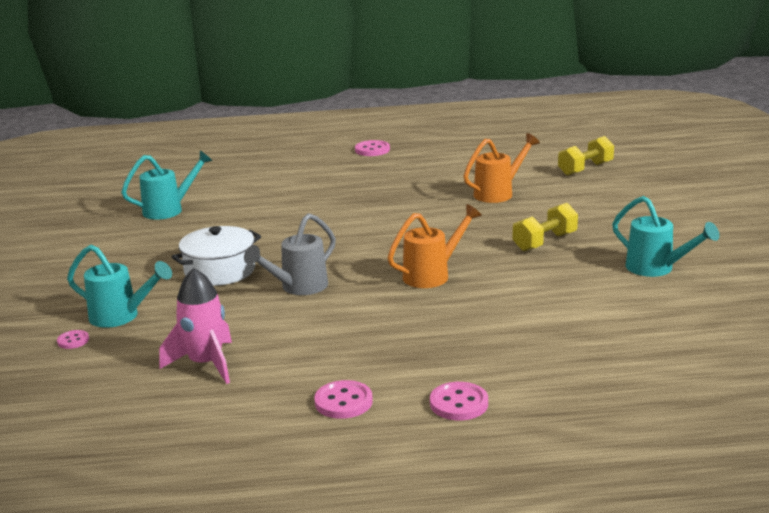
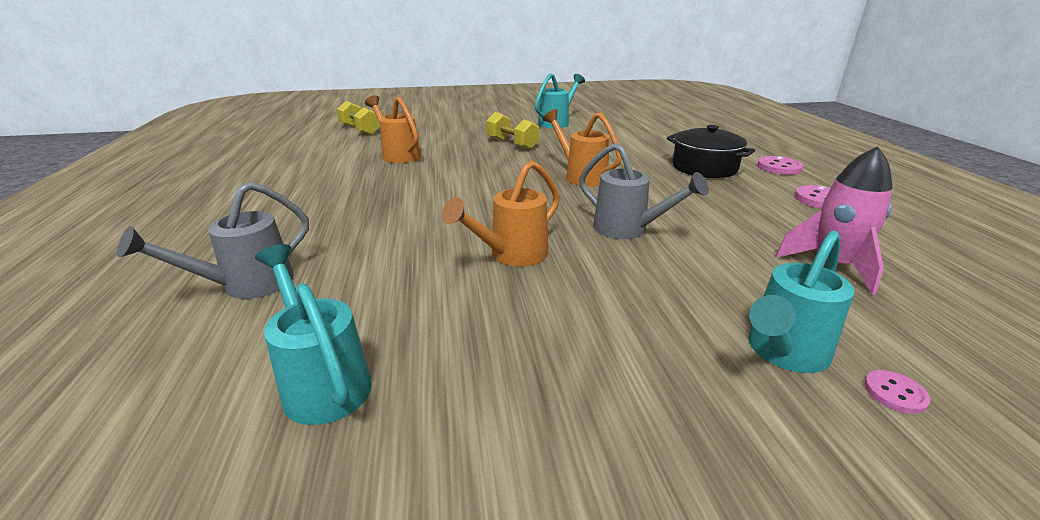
camera: 95 degrees left, 5 degrees up
(121, 317) = (782, 353): turquoise watering can -> turquoise watering can turned 150 degrees counterclockwise
(220, 271) = (598, 285): white pot -> none
(261, 182) = (246, 286): none -> grey watering can
(270, 245) = (511, 255): none -> orange watering can
(372, 150) = (192, 210): pink button -> none
(458, 348) = (704, 168): none -> black pot

